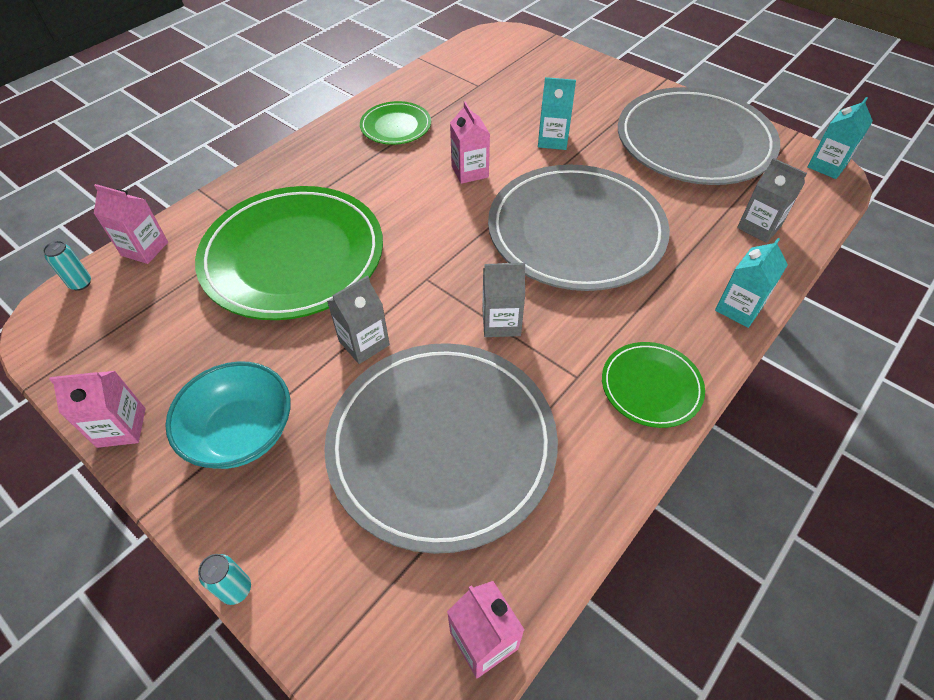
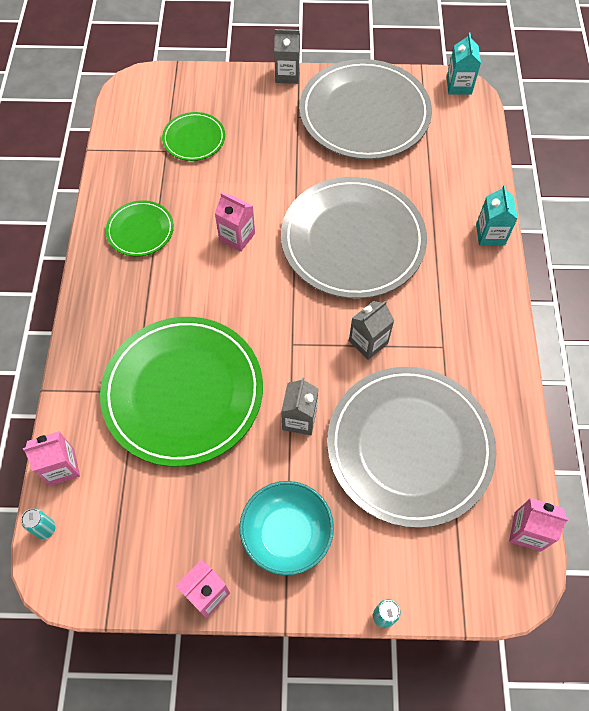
camera: 40 degrees left, 10 degrees up
(553, 140) = (269, 171): turquoise carton -> none
(651, 386) = (486, 323): green plate -> green plate (194, 139)
(759, 227) = (456, 164): grey carton -> grey carton (287, 75)

